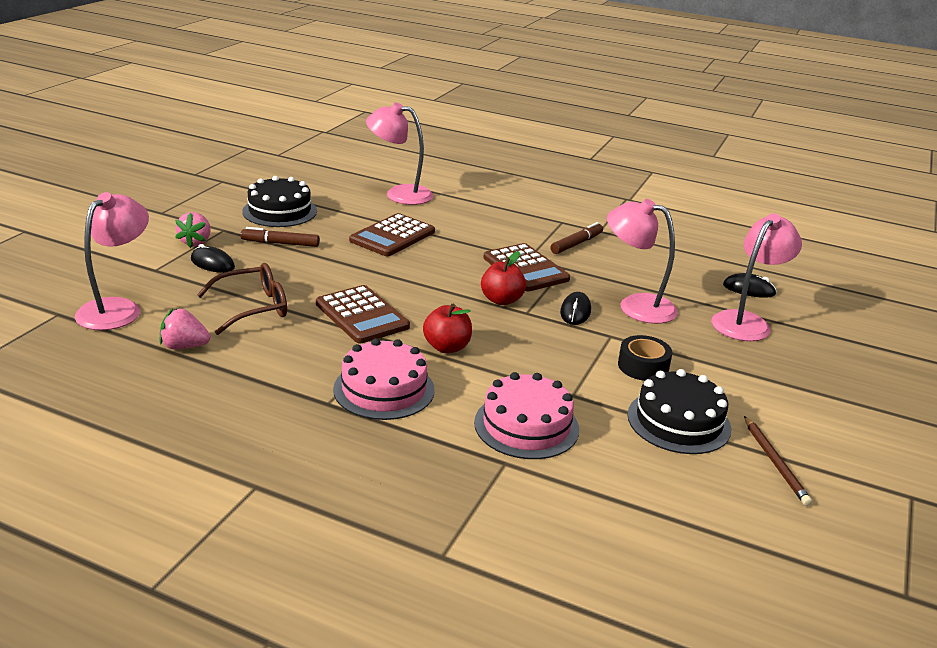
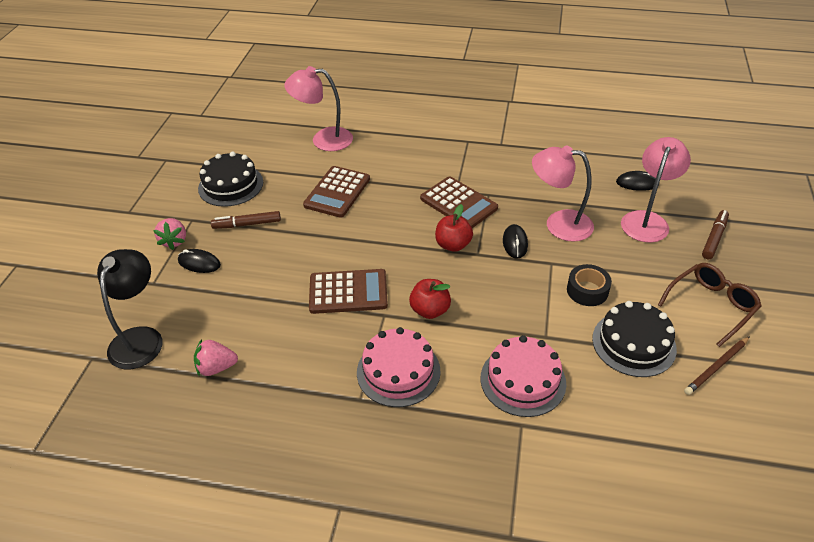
camera: 10 degrees left, 15 degrees up
(117, 308) = (140, 338): pink lamp -> black lamp
(254, 308) = (256, 306): brown glasses -> brown glasses (711, 306)
(362, 315) = (348, 292): brown calculator -> brown calculator turned 45 degrees counterclockwise
(576, 244) = (488, 164): brown marker -> brown marker (714, 238)
(775, 462) = (716, 367): brown pencil -> brown pencil turned 75 degrees clockwise

